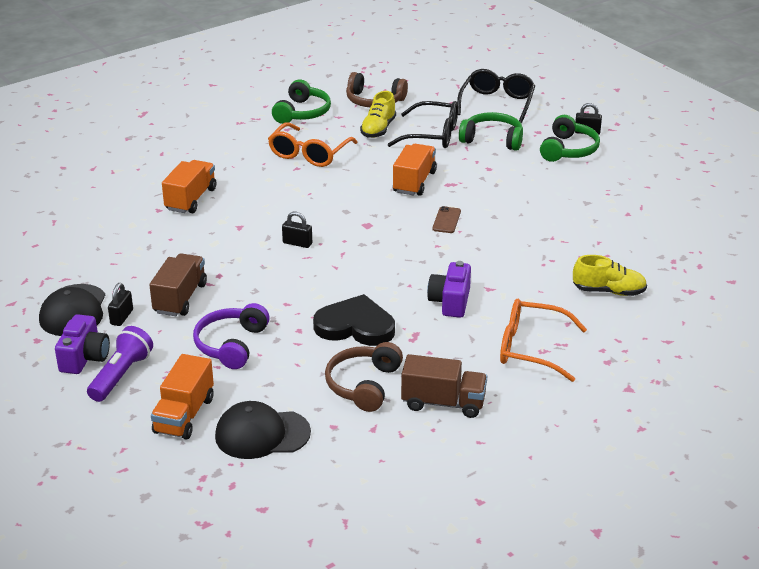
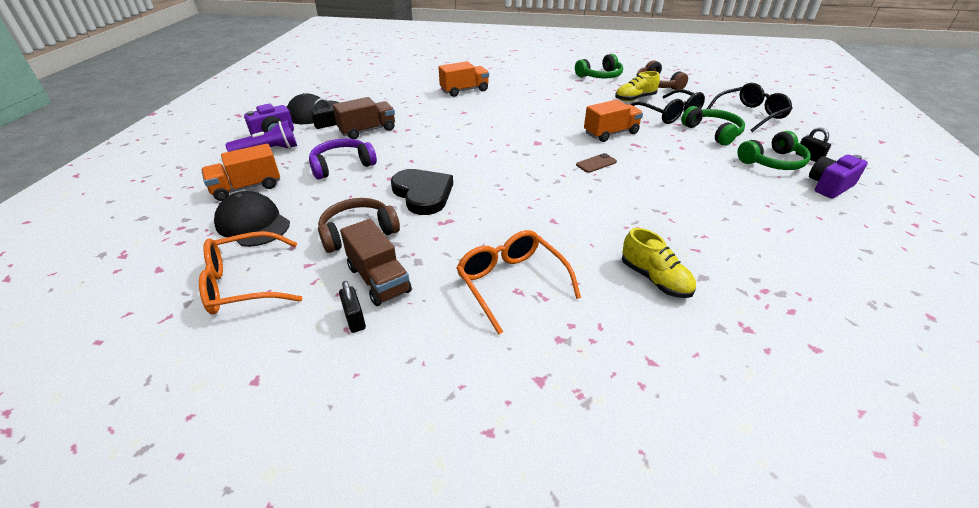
camera: 45 degrees right, 5 degrees up
(297, 243) = (478, 133): black padlock -> black padlock (354, 319)
(309, 153) = (569, 95): orange glasses -> orange glasses (245, 283)
(450, 302) = (509, 213): purple camera -> purple camera (829, 186)

